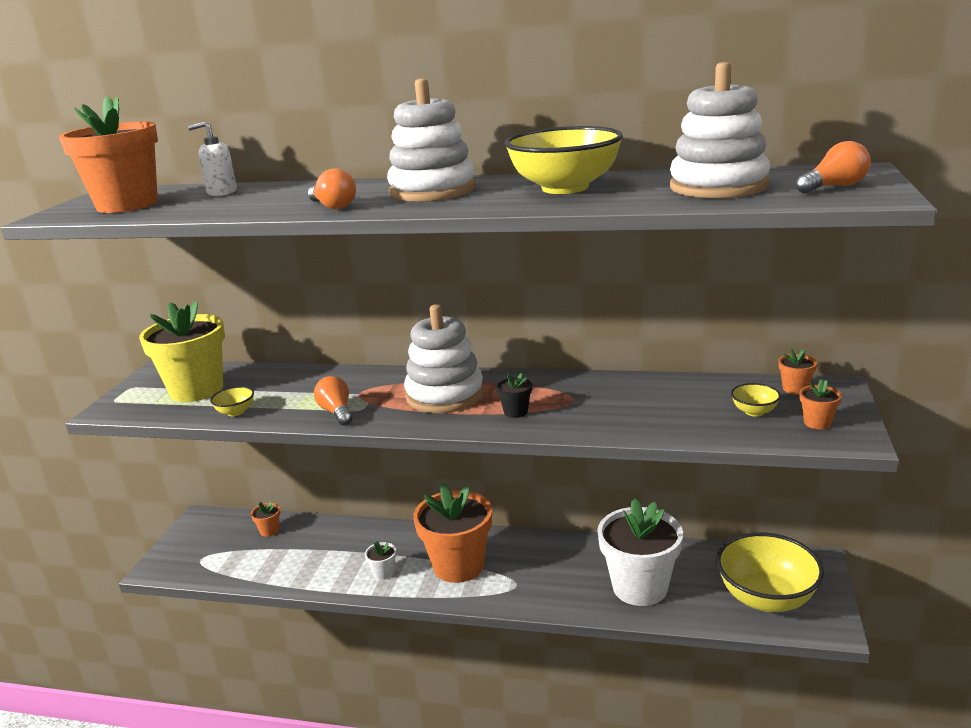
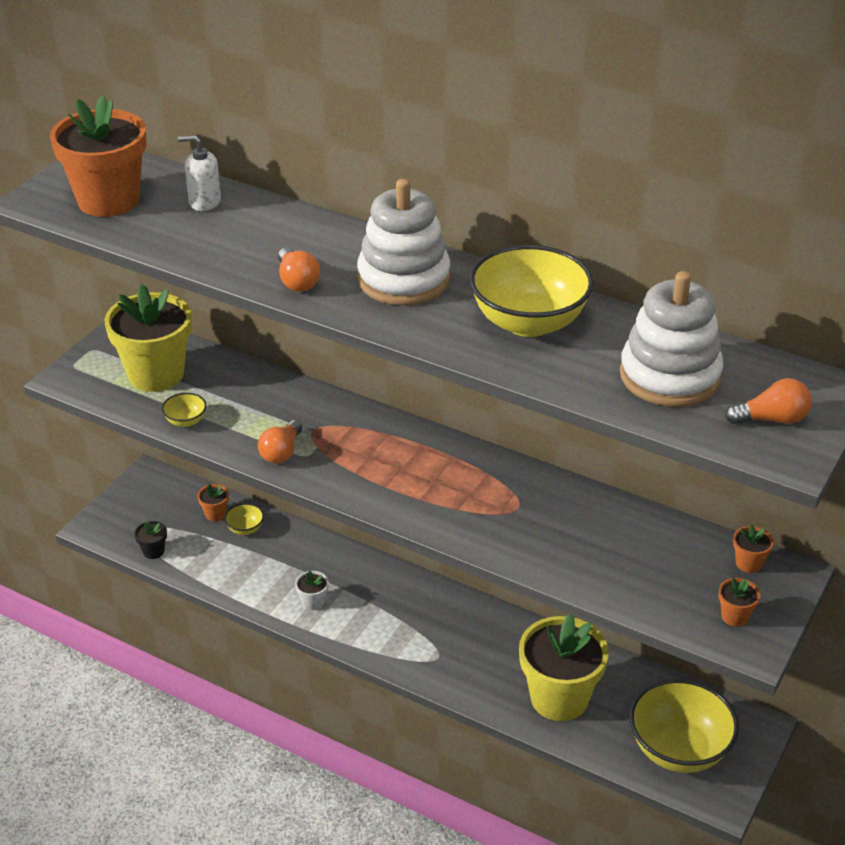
camera: 15 degrees right, 15 degrees up
(336, 412) = (281, 452): orange light bulb -> orange light bulb turned 150 degrees counterclockwise
(445, 395) = (395, 460): white stacking toy -> none
(458, 566) = (390, 616): orange flower pot -> none
(515, 412) = (453, 507): black flower pot -> black flower pot (153, 551)
(640, 587) = (559, 698): white flower pot -> yellow flower pot
(754, 411) = (684, 582): yellow bowl -> yellow bowl (245, 529)

